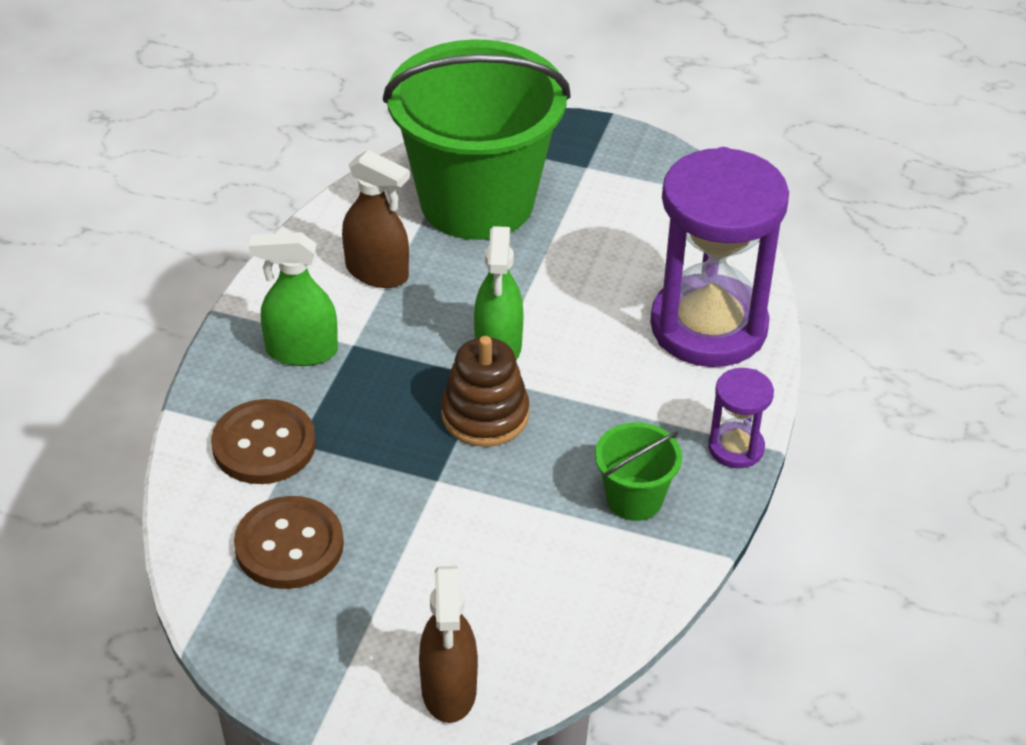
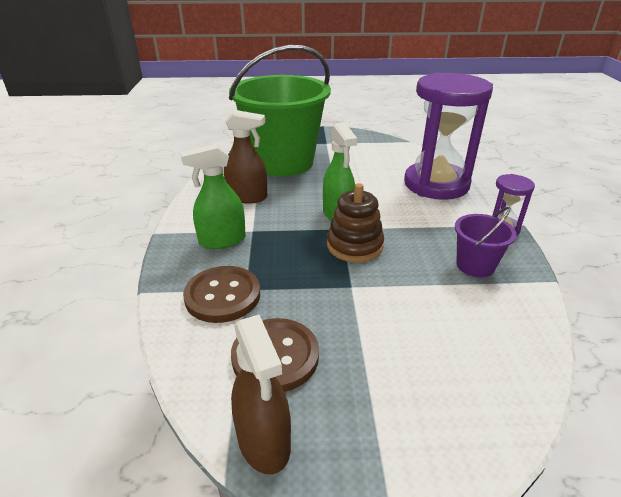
camera: 20 degrees left, 10 degrees down
(449, 690) = (470, 431): brown spray bottle -> brown spray bottle (264, 441)
(634, 499) = (475, 265): green bucket -> purple bucket

